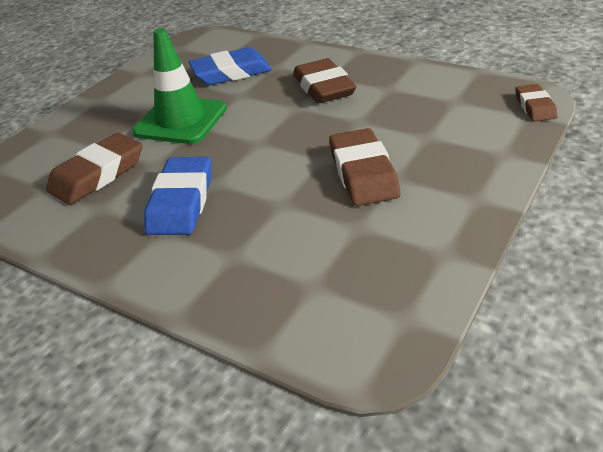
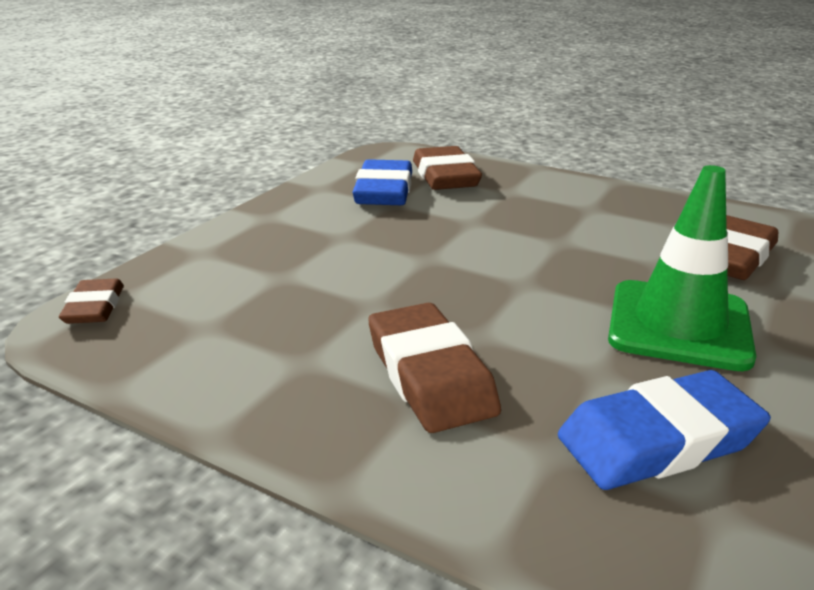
camera: 175 degrees right, 10 degrees down
(181, 202) = (588, 227): blue eraser -> blue eraser (384, 191)
(363, 173) = (378, 242): brown eraser -> brown eraser (445, 176)

